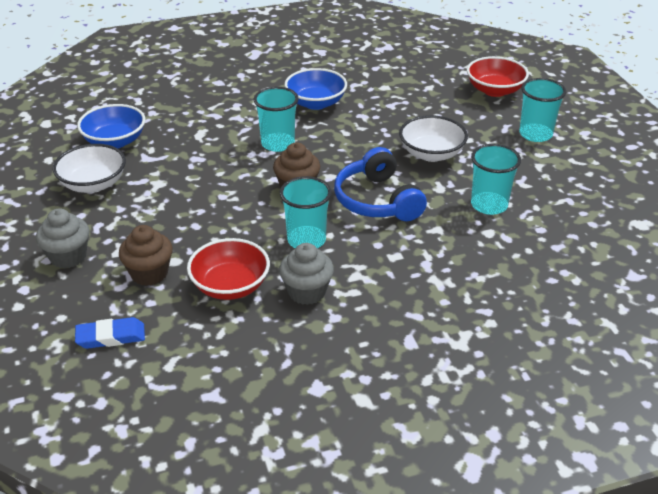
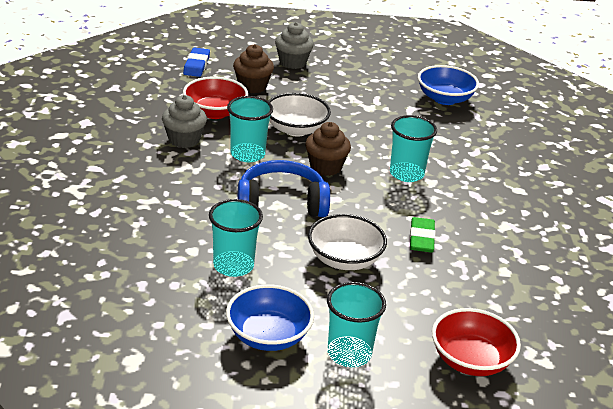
camera: 105 degrees right, 5 degrees down
(93, 184) = (382, 82): white bowl -> white bowl (296, 129)
(316, 103) = (480, 214): blue bowl -> blue bowl (268, 336)
(372, 124) = (421, 238): none -> green eraser

